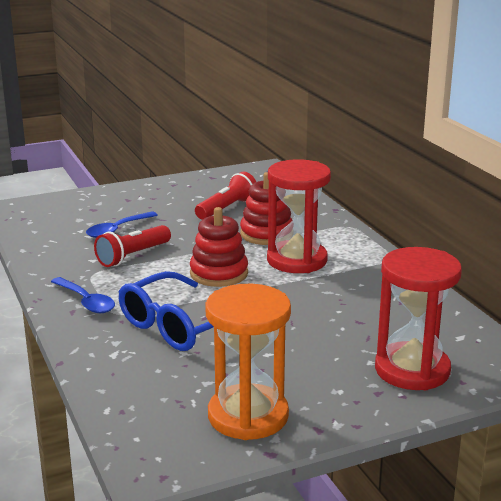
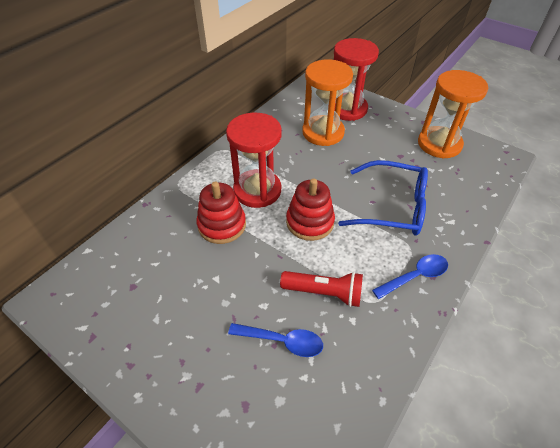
camera: 120 degrees left, 25 degrees up
(86, 302) = (415, 276): blue spoon -> blue spoon turned 45 degrees clockwise
(227, 208) = (180, 277): red flashlight -> none
(367, 329) = (323, 132): none -> orange hourglass

